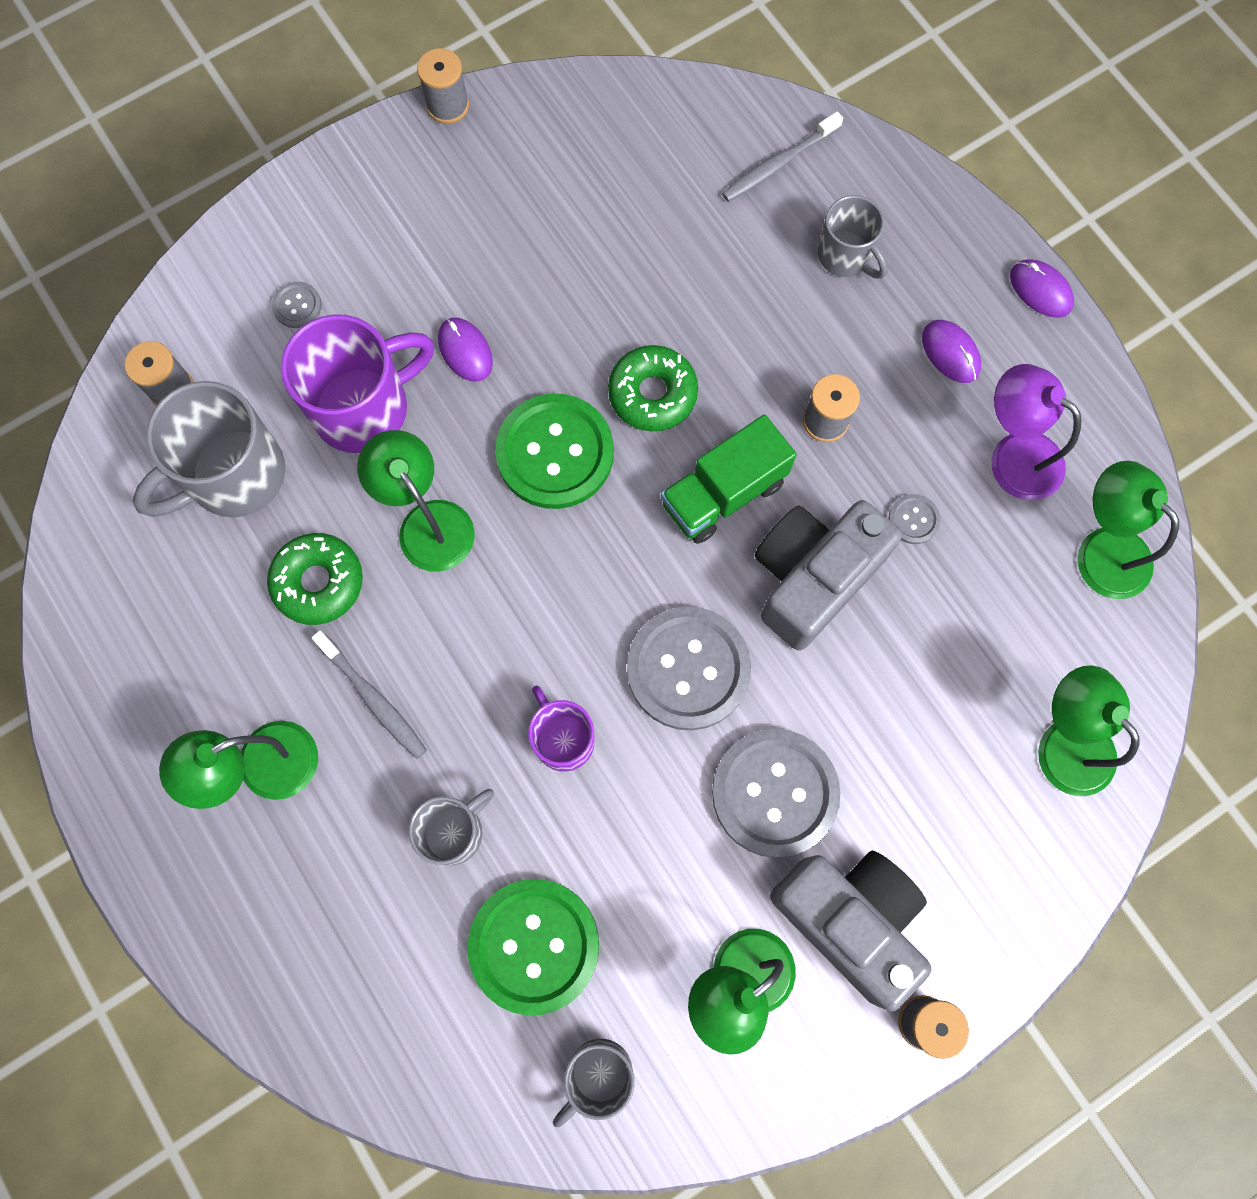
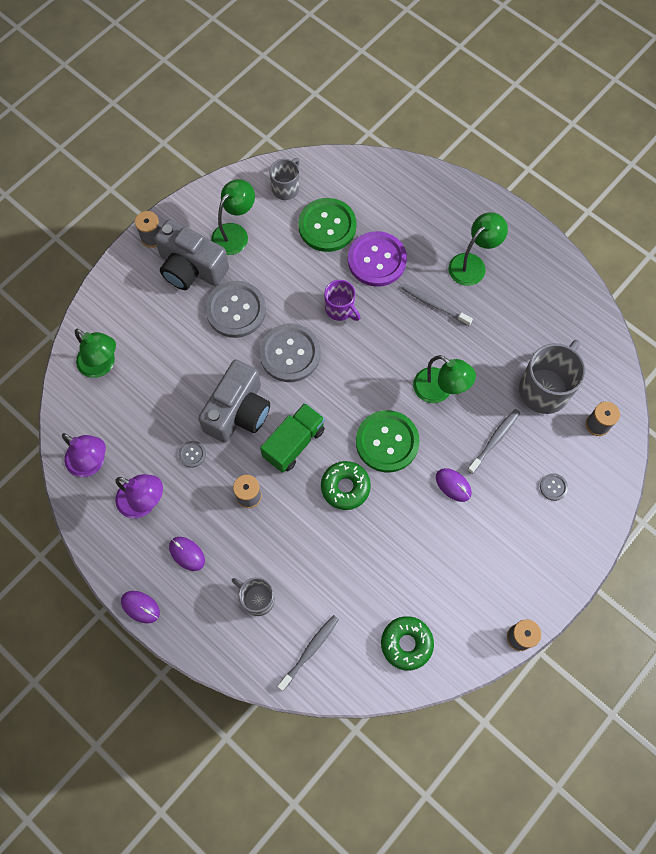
camera: 165 degrees right, 5 degrees down
(318, 582) = (481, 349): green donut -> green donut (406, 644)
(364, 408) = (494, 440): purple mug -> grey toothbrush
(454, 832) = (377, 260): grey mug -> purple button
(1102, 550) = (91, 463): green lamp -> purple lamp

